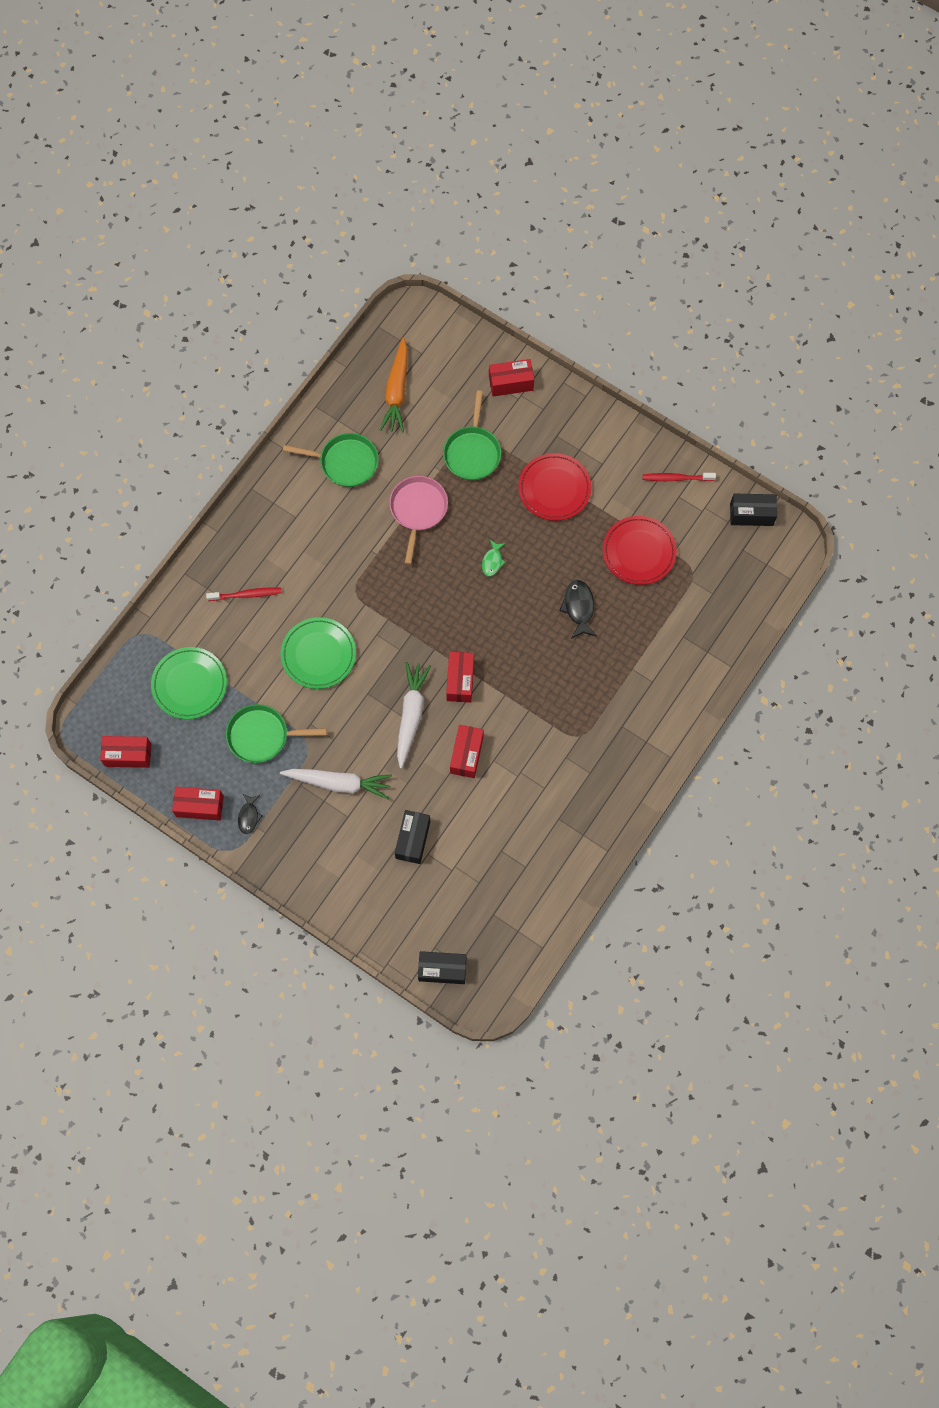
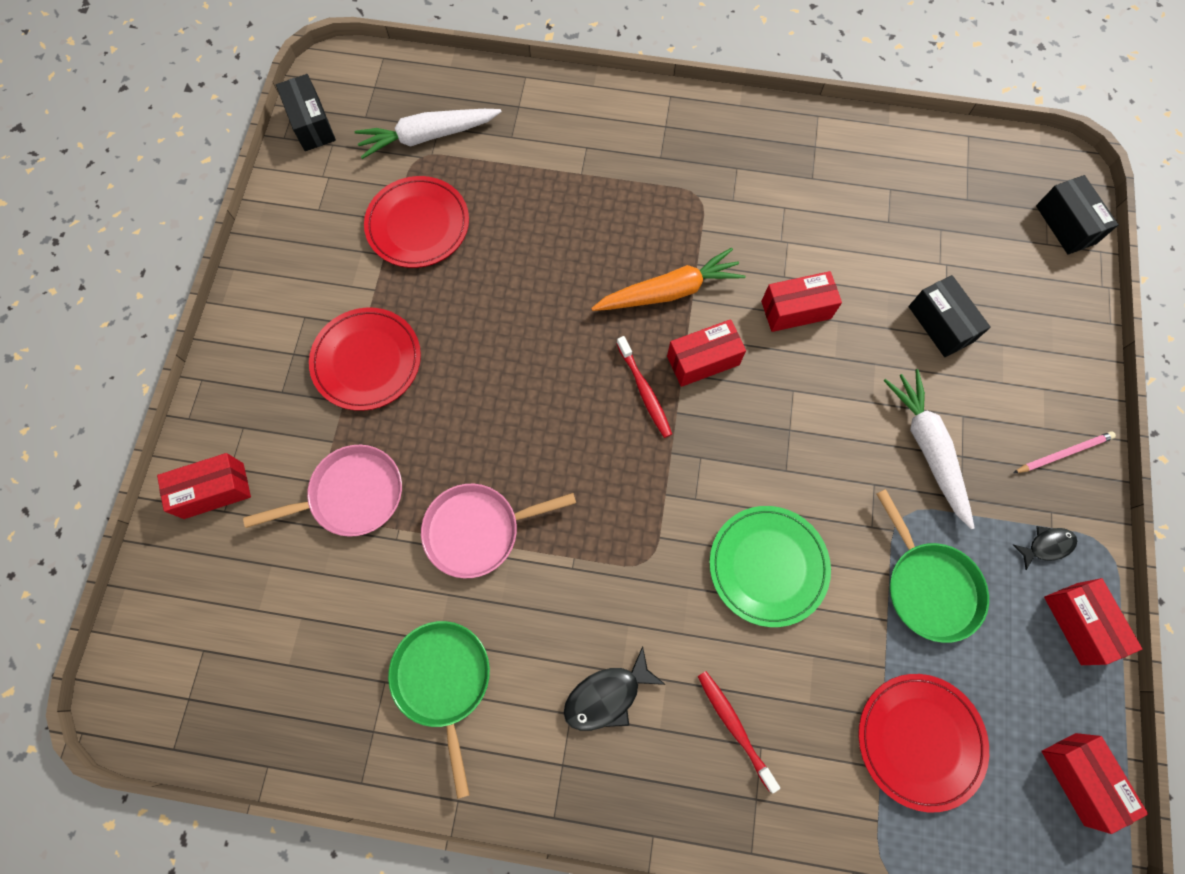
camera: 115 degrees left, 0 degrees up
(189, 684) = (919, 740): green plate -> red plate
(295, 862) = (1063, 453): none -> pink pencil
(397, 391) = (286, 658): orange carrot -> orange carrot (669, 291)
(411, 715) = (783, 400): white carrot -> white carrot (428, 136)
(413, 840) = (940, 324): black box -> black box turned 75 degrees clockwise
(472, 452) = (351, 495): green pan -> pink pan
(492, 561) = (512, 394): green fish -> none
(511, 383) = (214, 491): red box -> red box turned 75 degrees counterclockwise
(579, 608) = (529, 262): black fish -> black fish (607, 695)
(676, 478) = (292, 222): red toothbrush -> red toothbrush (644, 391)

